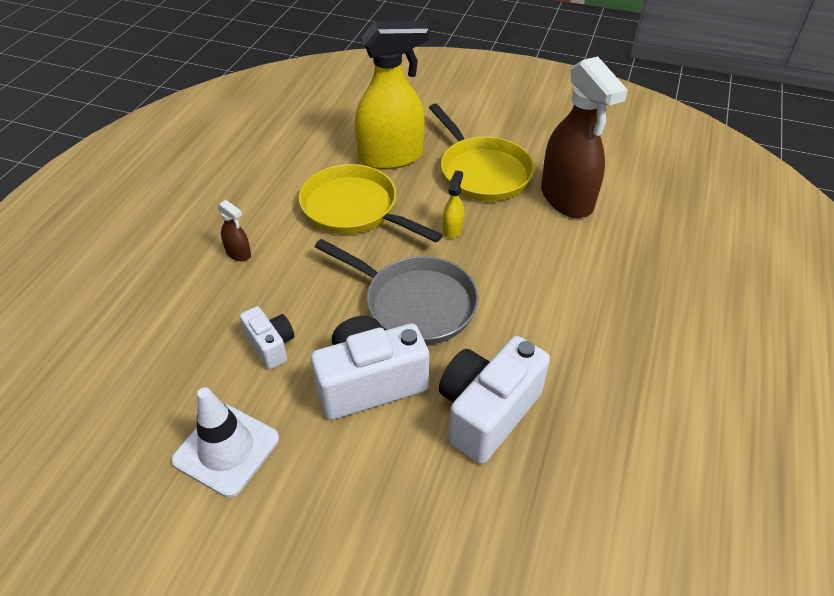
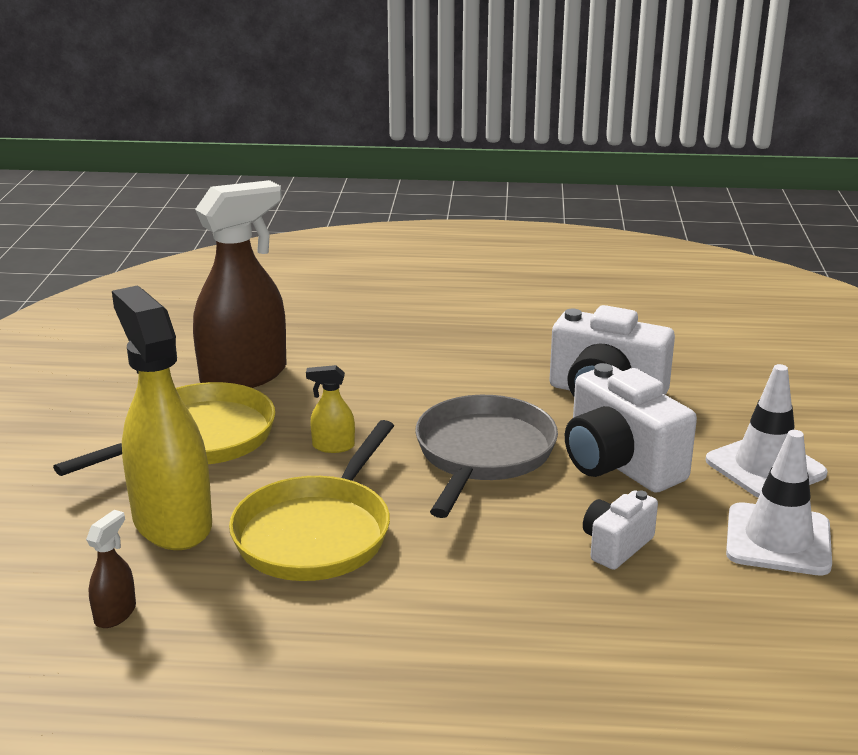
camera: 105 degrees left, 20 degrees down
(238, 253) = (463, 624): brown spray bottle -> brown spray bottle (115, 613)
(324, 490) = (765, 467): none -> white traffic cone

